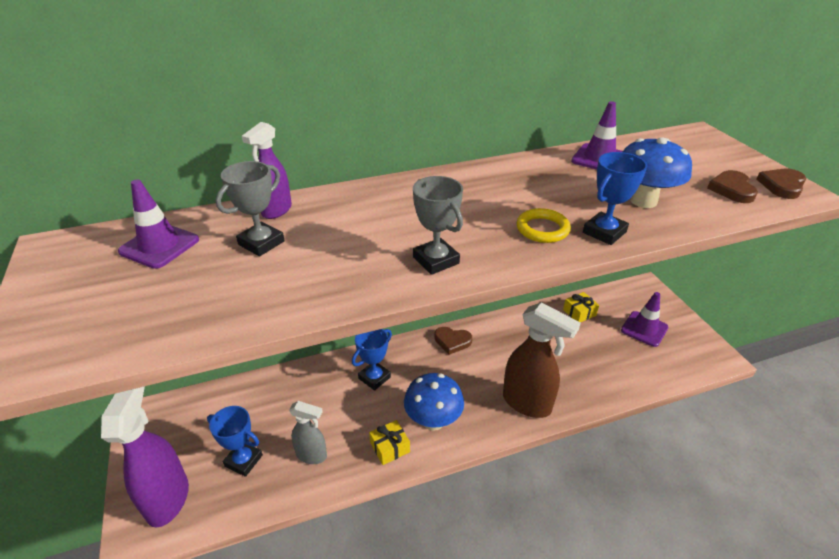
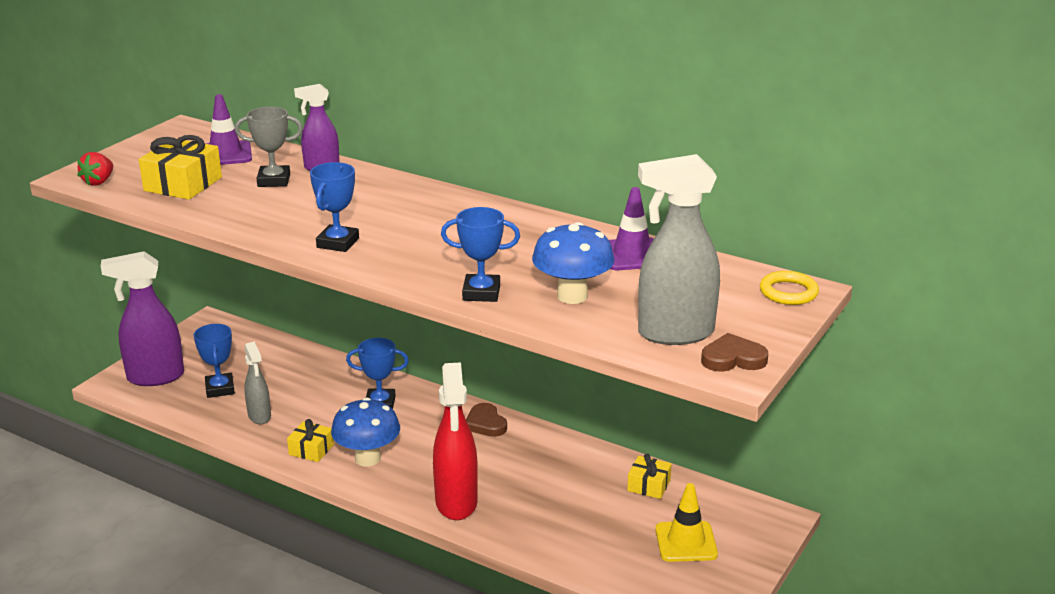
camera: 50 degrees right, 10 degrees down
(64, 354) = (99, 182): none -> red strawberry
(168, 498) = (154, 377): purple spray bottle -> purple spray bottle turned 150 degrees counterclockwise
(177, 297) = (183, 184): none -> yellow gift
(436, 260) = (338, 243): grey trophy -> blue trophy
(527, 403) = (456, 503): brown spray bottle -> red spray bottle
(542, 229) = (446, 267): yellow ring -> yellow ring (788, 292)
(644, 329) = (686, 542): purple traffic cone -> yellow traffic cone
(732, 189) = (674, 333): brown heart -> grey spray bottle

